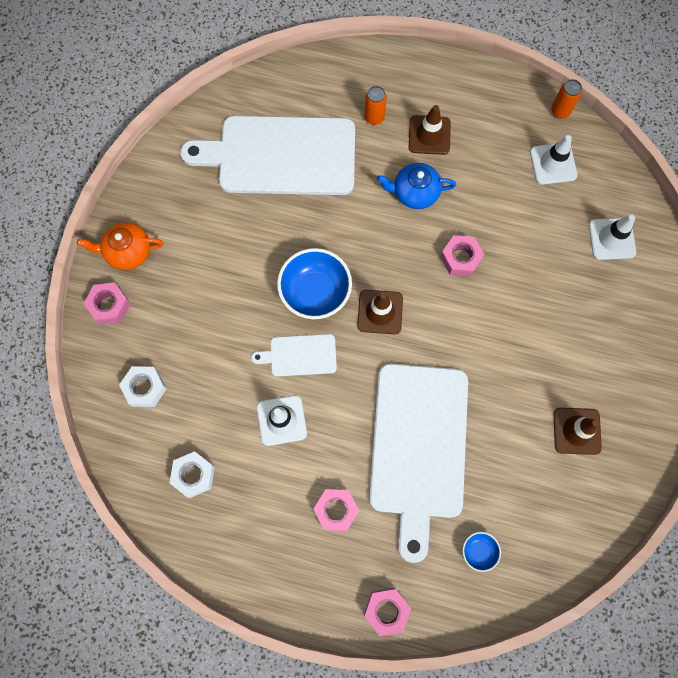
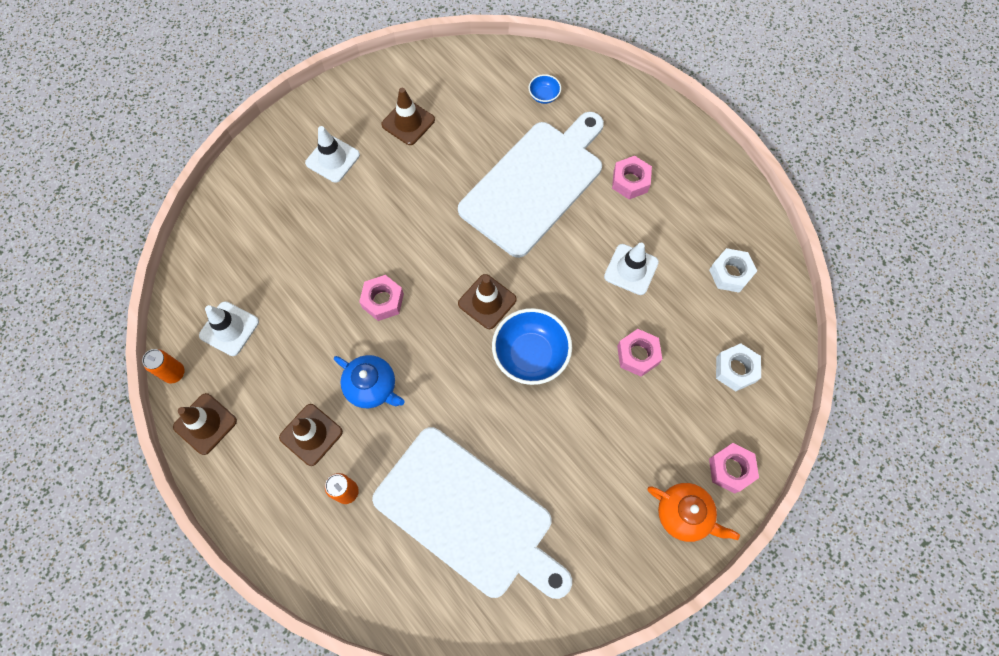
camera: 145 degrees left, 5 degrees down
(300, 355) = (581, 310): white cutting board -> none
(386, 610) = (637, 101): pink nut -> pink nut (637, 355)
(506, 96) = (205, 424): none -> brown traffic cone
(611, 239) = (246, 234): white traffic cone -> white traffic cone (332, 159)

